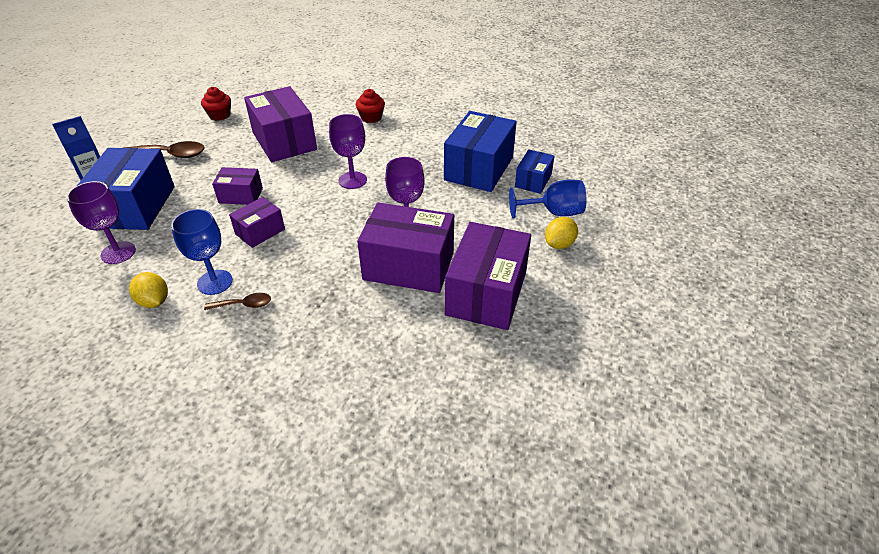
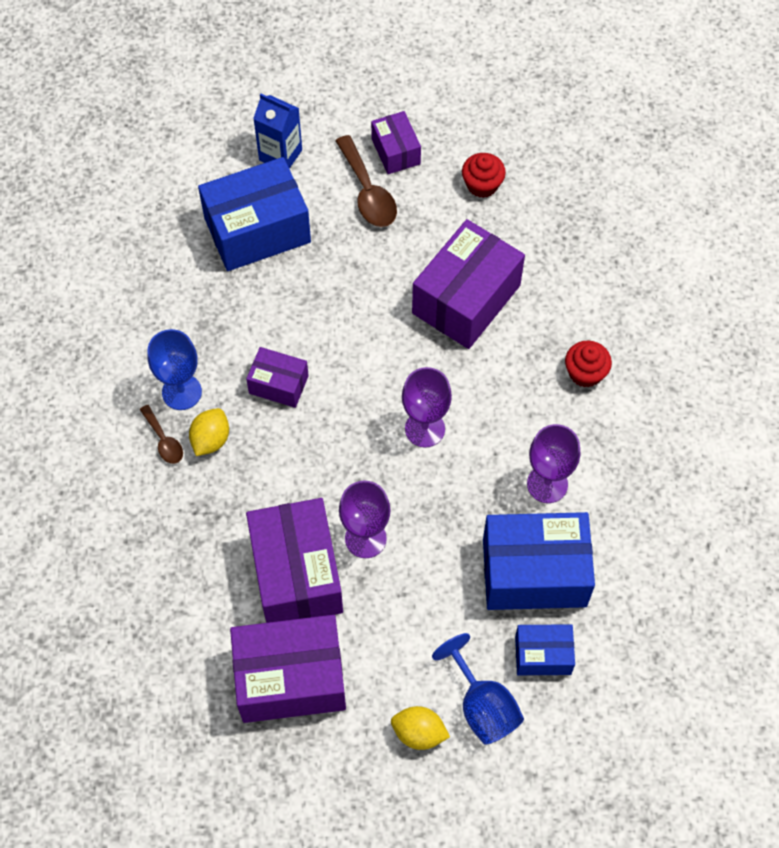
camera: 65 degrees right, 20 degrees up
(118, 253) = (180, 270): purple goblet -> purple goblet (547, 484)
(154, 301) = (131, 355): yellow lemon -> yellow lemon (211, 440)
(241, 195) = (330, 323): purple box -> purple box (395, 151)

